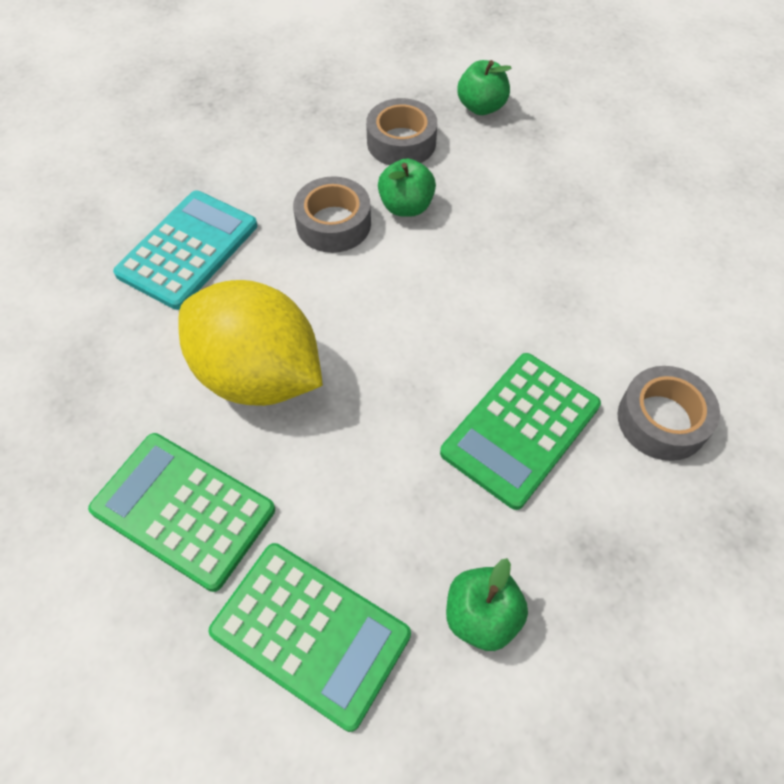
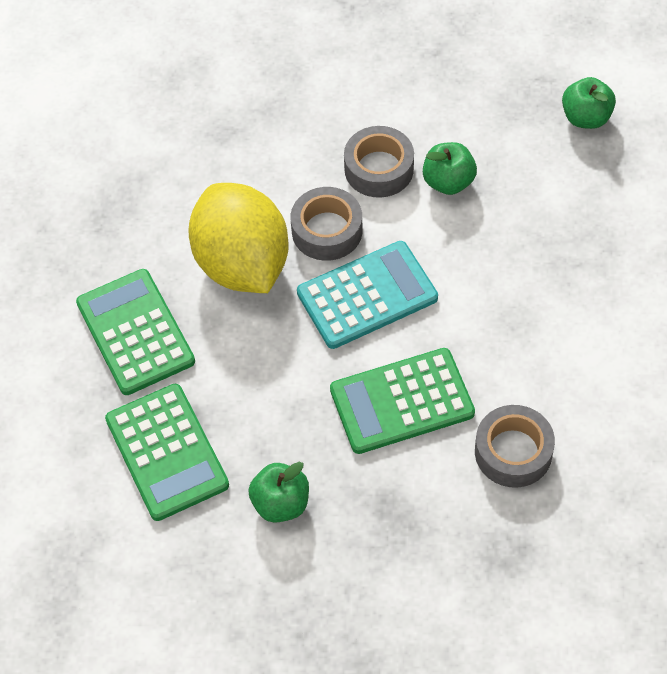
camera: 35 degrees right, 0 degrees up
(188, 250) = (253, 137): turquoise calculator -> turquoise calculator (367, 295)
(401, 142) = (488, 120): grey tape -> grey tape (327, 230)

